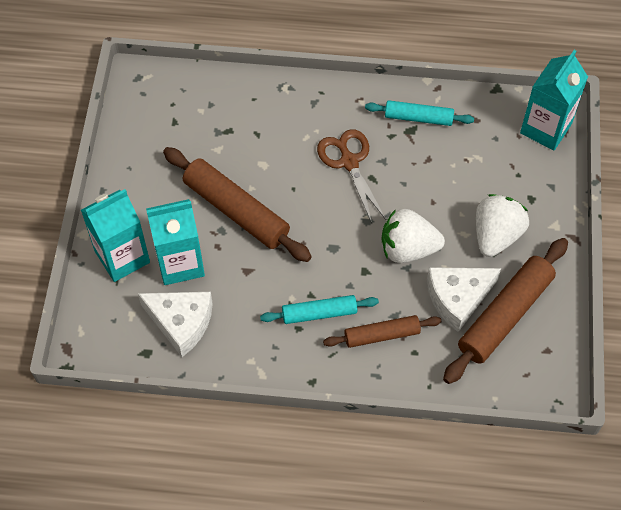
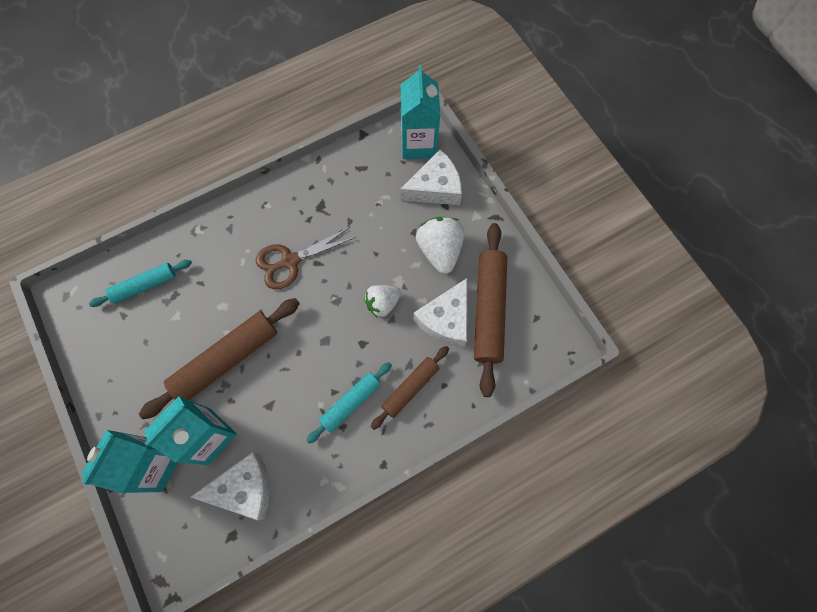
camera: 35 degrees left, 10 degrees up
(236, 210) = (226, 359): brown rolling pin -> brown rolling pin turned 45 degrees counterclockwise
(349, 162) = (290, 261): brown scissors -> brown scissors turned 60 degrees counterclockwise
(408, 249) = (382, 304): white strawberry -> white strawberry, size x0.66
(418, 118) = (320, 192): turquoise rolling pin -> turquoise rolling pin (144, 286)
(533, 177) = (435, 188): none -> white cheese

